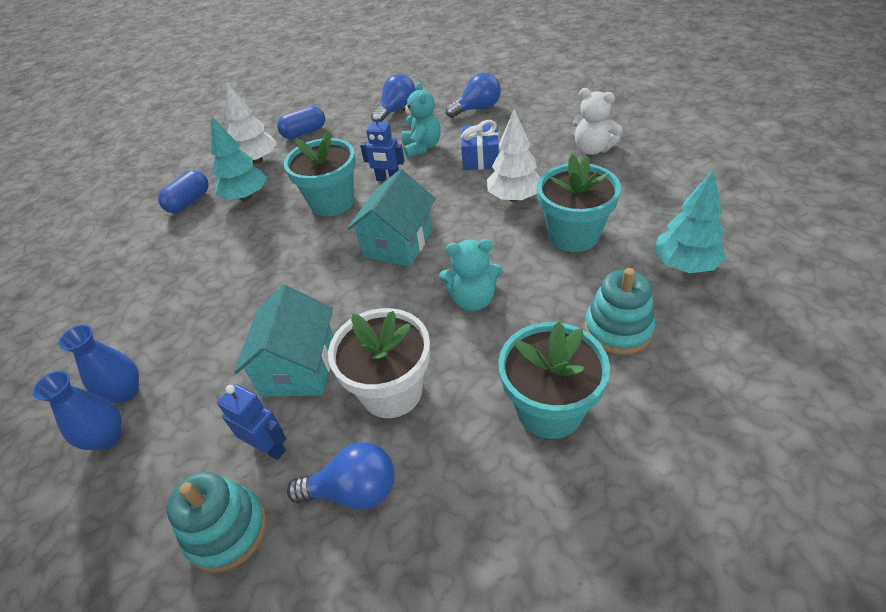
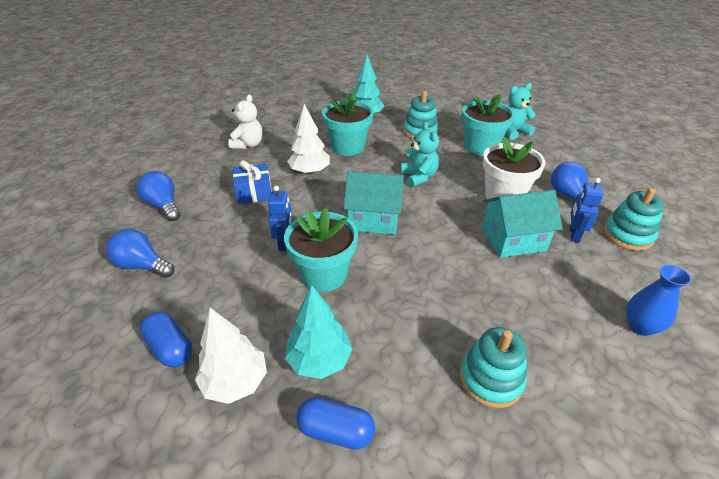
camera: 110 degrees left, 5 degrees down
(125, 392) = (603, 337): blue vase -> none
(158, 288) = (491, 379): none -> turquoise stacking toy
(422, 147) = (229, 231): turquoise teddy bear -> turquoise teddy bear (513, 132)

